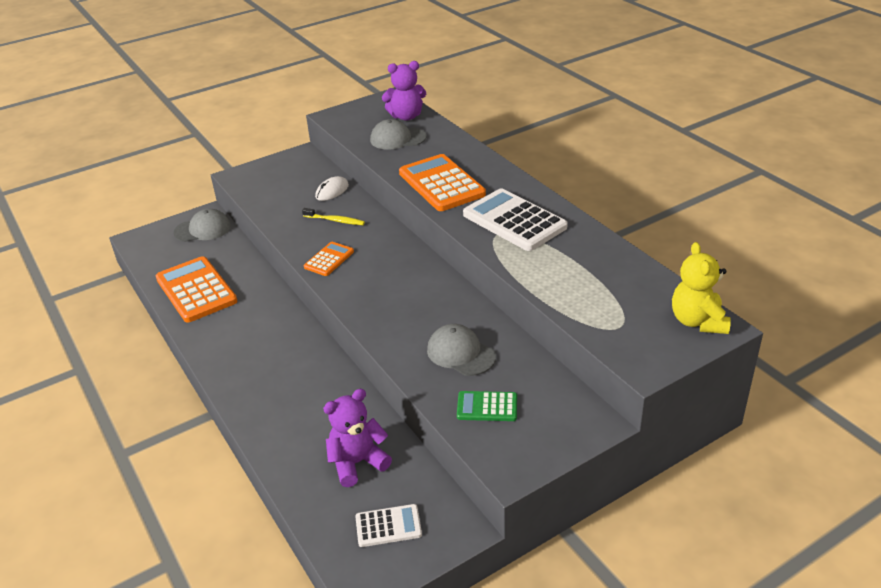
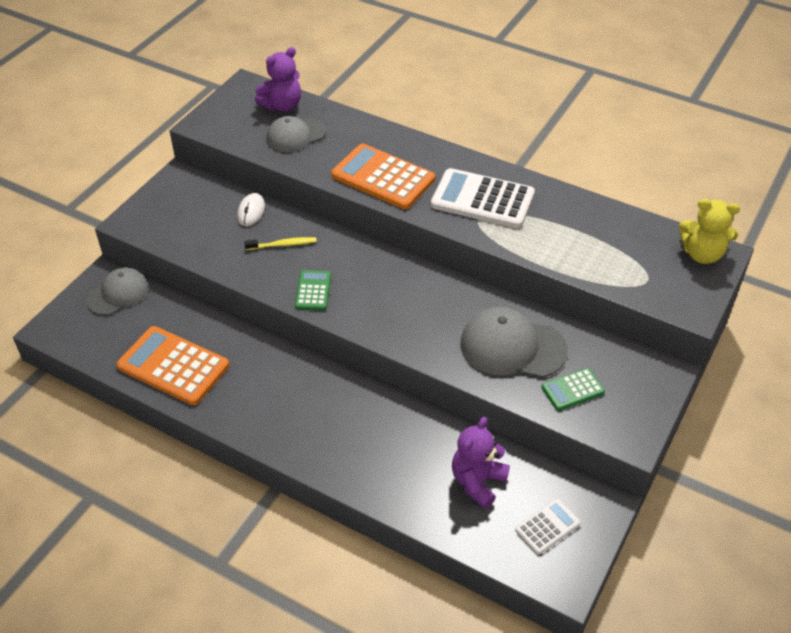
camera: 30 degrees left, 10 degrees up
(329, 259) = (313, 291): orange calculator -> green calculator
(460, 353) = (512, 347): grey cap -> grey cap, size x1.50
(698, 321) = (702, 254): yellow teddy bear -> yellow teddy bear turned 45 degrees counterclockwise

